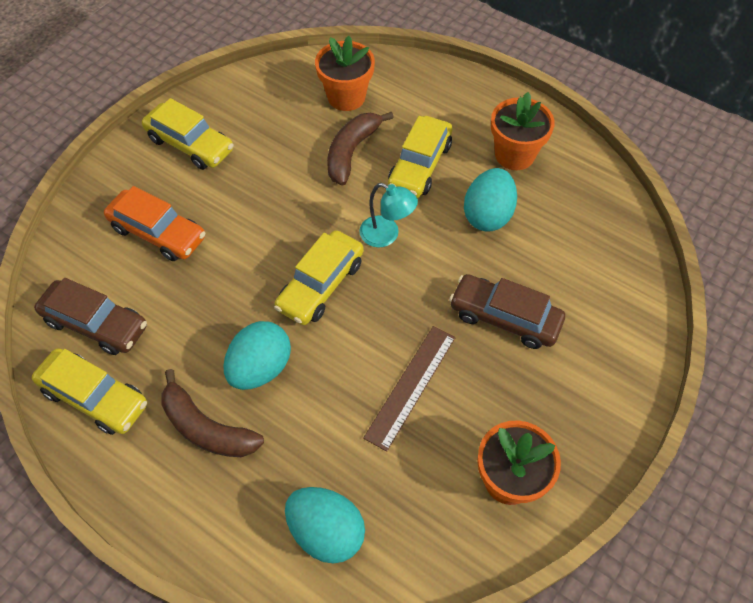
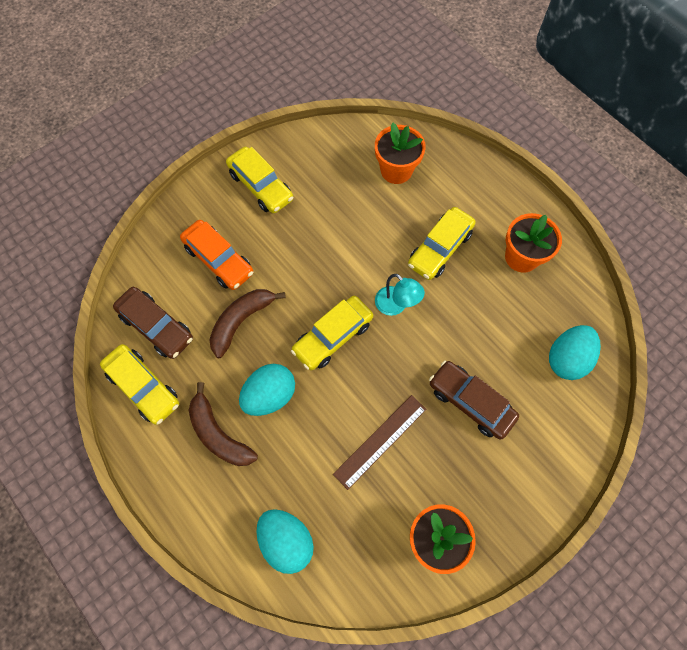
camera: 15 degrees right, 10 degrees up
(352, 152) = (387, 223): brown banana -> brown banana (241, 321)
(487, 215) = (483, 307): turquoise egg -> turquoise egg (567, 359)

